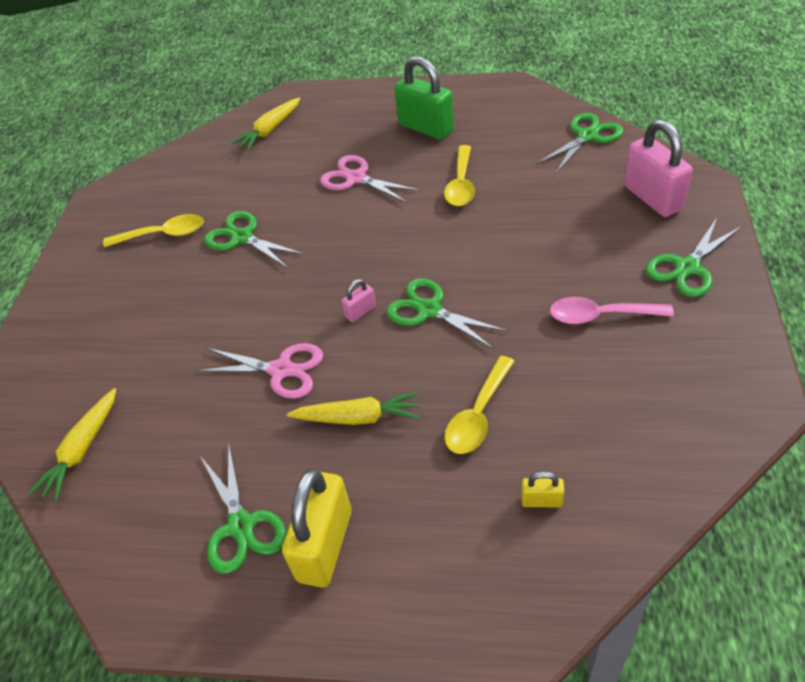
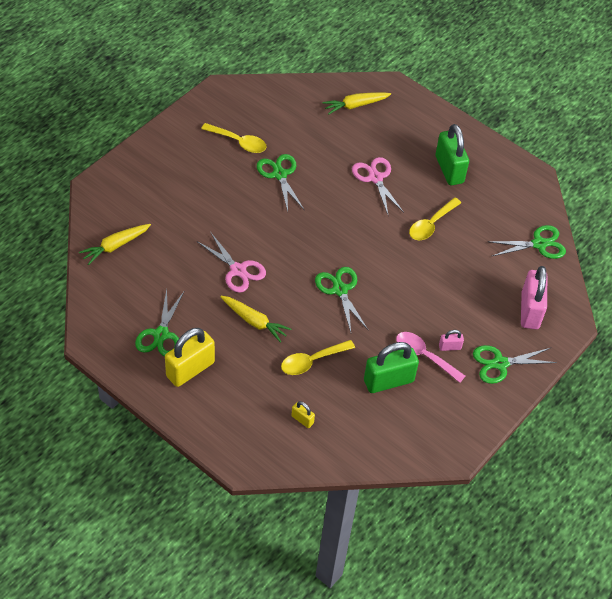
camera: 25 degrees right, 5 degrees up
(360, 312) = (304, 266): pink padlock -> pink padlock (449, 347)
(593, 372) = (388, 381): none -> green padlock

